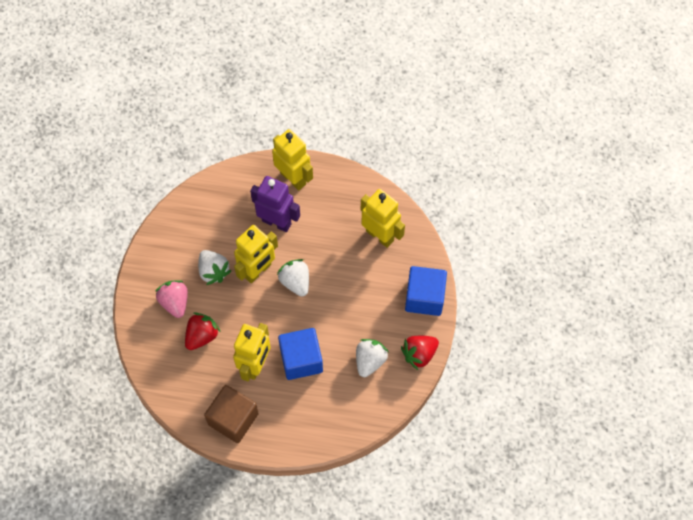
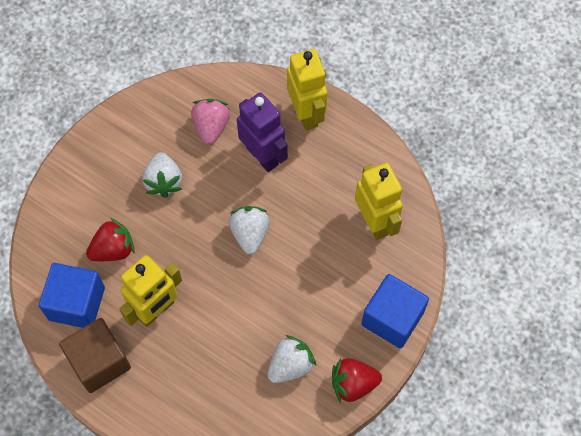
camera: 25 degrees right, 0 degrees up
(175, 302) = (103, 198): pink strawberry -> pink strawberry (211, 127)
(258, 271) = (213, 202): yellow robot -> none
(301, 359) = (211, 328): blue cube -> blue cube (76, 303)

